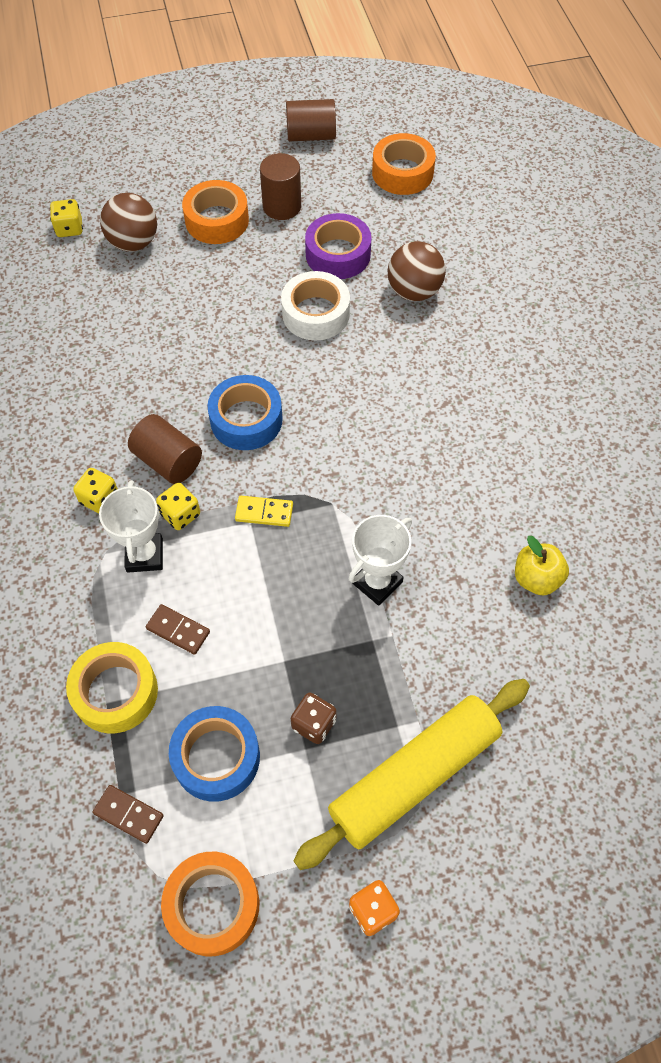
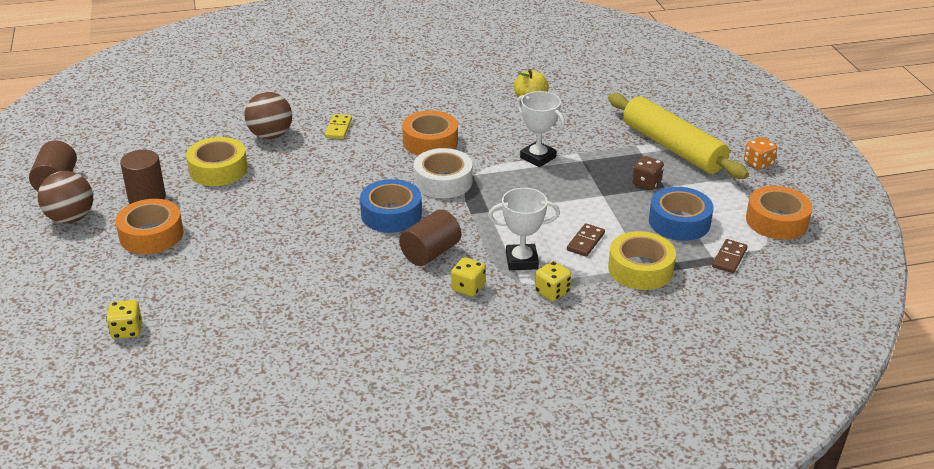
camera: 90 degrees left, 25 degrees down
(133, 243) = (163, 285): brown ball -> brown ball (71, 218)
(180, 514) = (483, 244): yellow dice -> yellow dice (552, 292)
(264, 512) = (480, 204): yellow domino -> yellow domino (338, 128)
(315, 313) = (283, 181): white tape -> white tape (443, 181)
(338, 254) = (218, 169): purple tape -> yellow tape
(402, 173) = (130, 136): orange tape -> orange tape (430, 142)

